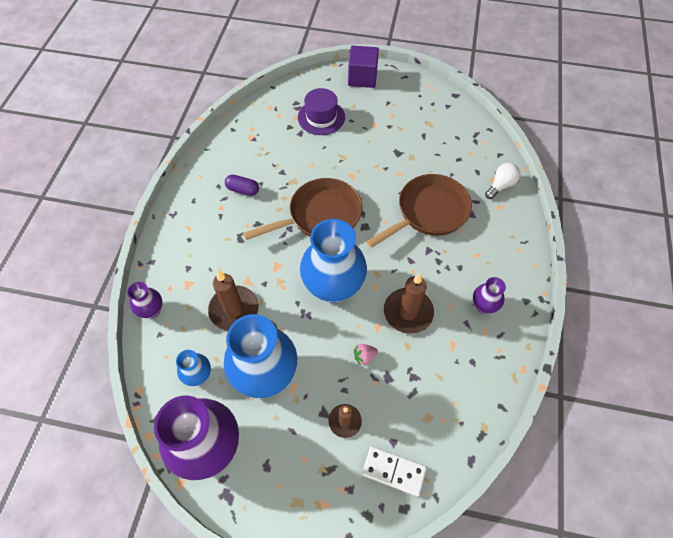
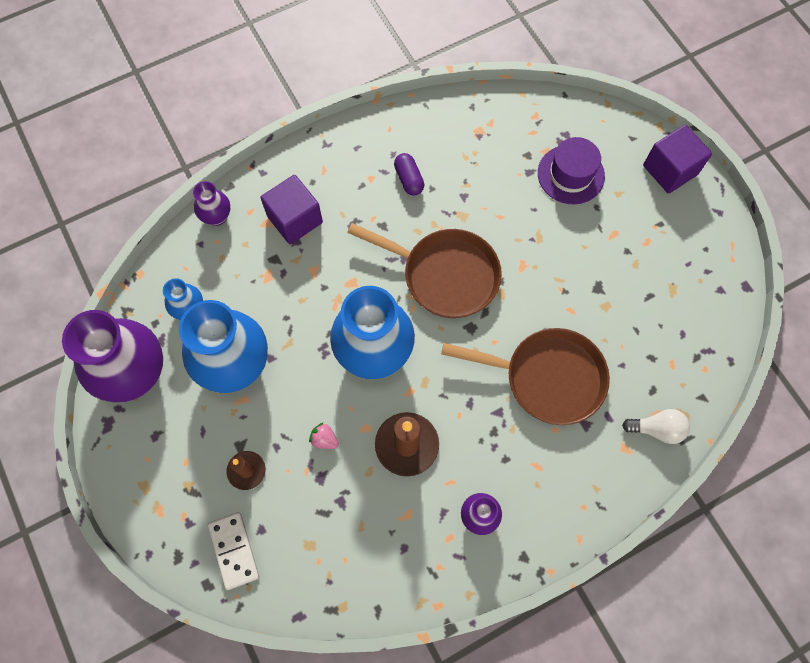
camera: 50 degrees right, 10 degrees up
(203, 267) = (295, 219): none -> purple cube
(234, 309) = (275, 284): brown candle -> none

